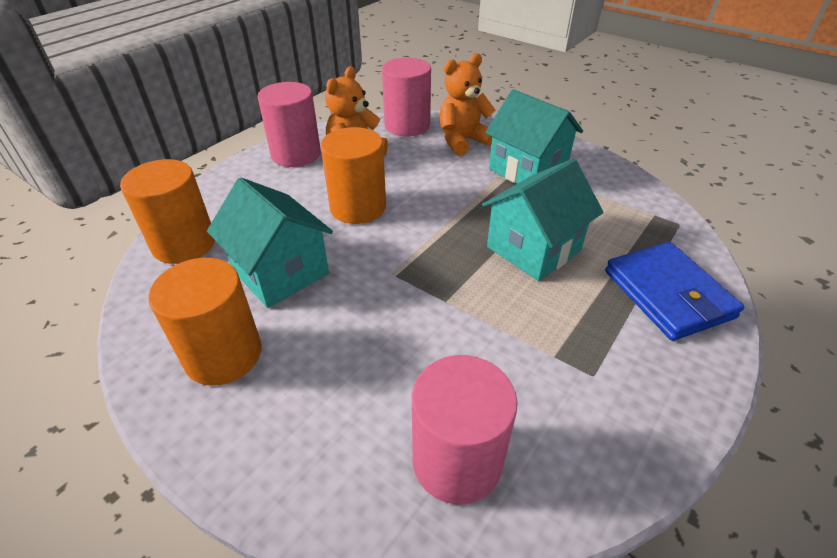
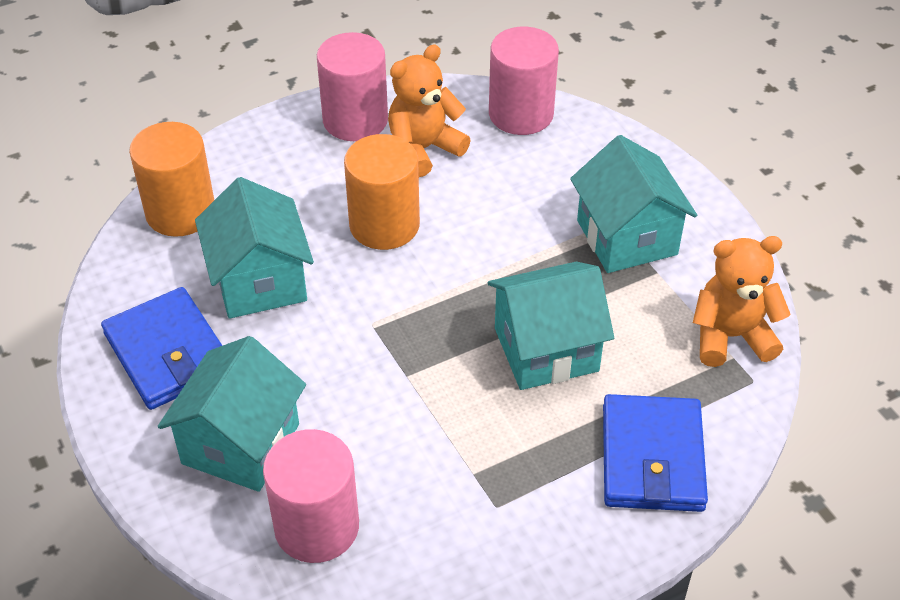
camera: 25 degrees right, 5 degrees up
(223, 354) = (168, 353): orange cylinder -> blue wallet
(336, 410) = (241, 444): none -> turquoise house
(463, 141) = (576, 163): orange teddy bear -> orange teddy bear (731, 336)

